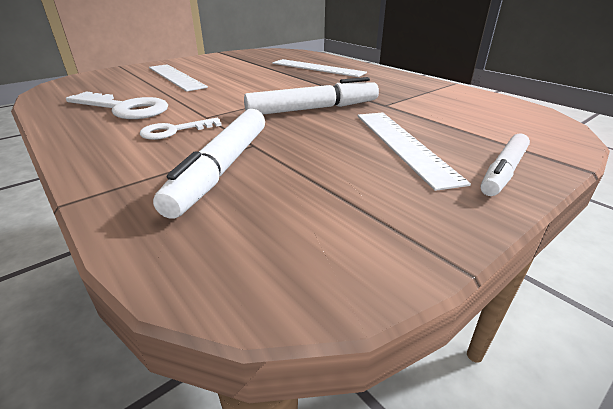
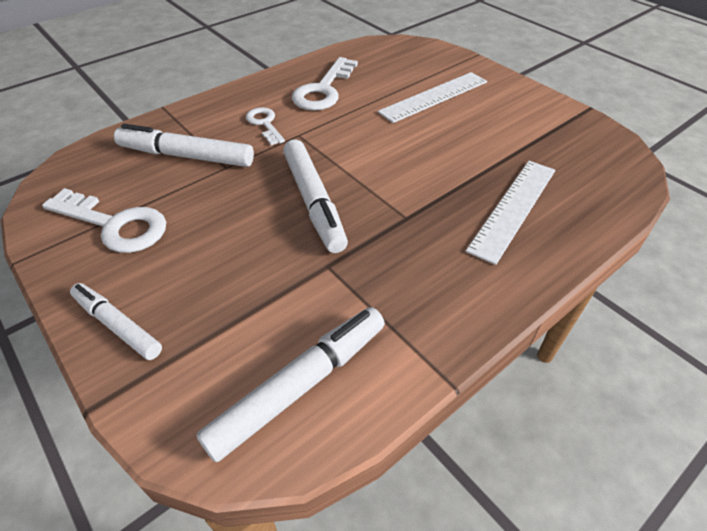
camera: 90 degrees right, 15 degrees up
(364, 197) = (115, 225): none -> white key
(403, 144) = (199, 262): white ruler -> none
(490, 109) = (300, 386): none -> white marker

